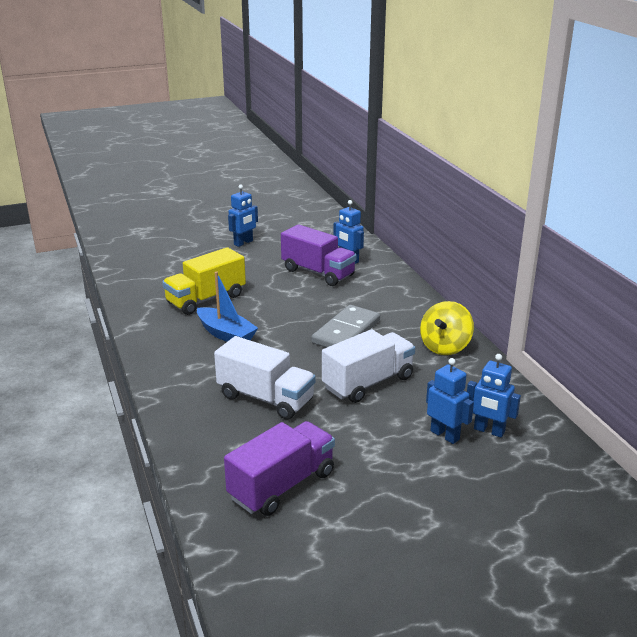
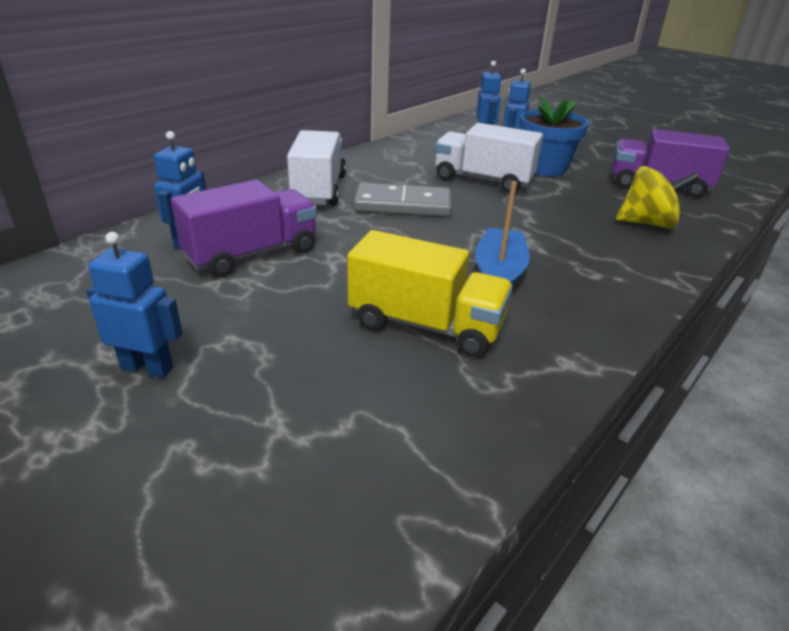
camera: 120 degrees left, 5 degrees up
(265, 398) = (576, 216): white truck -> white truck (319, 190)
(318, 273) = (252, 254): purple truck -> purple truck turned 45 degrees clockwise
(375, 431) = (544, 168): none -> blue flower pot
(445, 347) = (380, 160): yellow spinning top -> yellow spinning top (647, 223)

